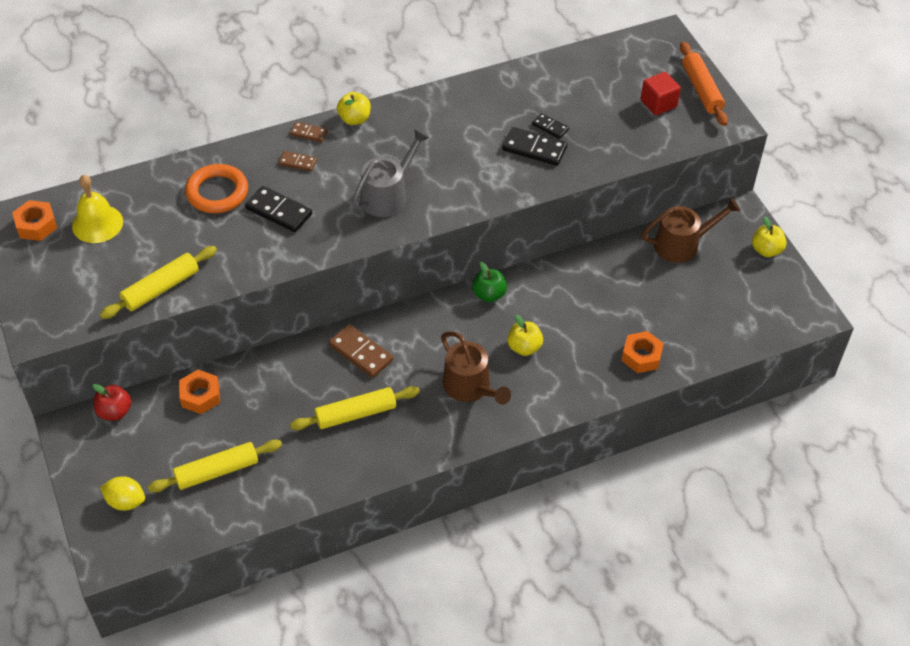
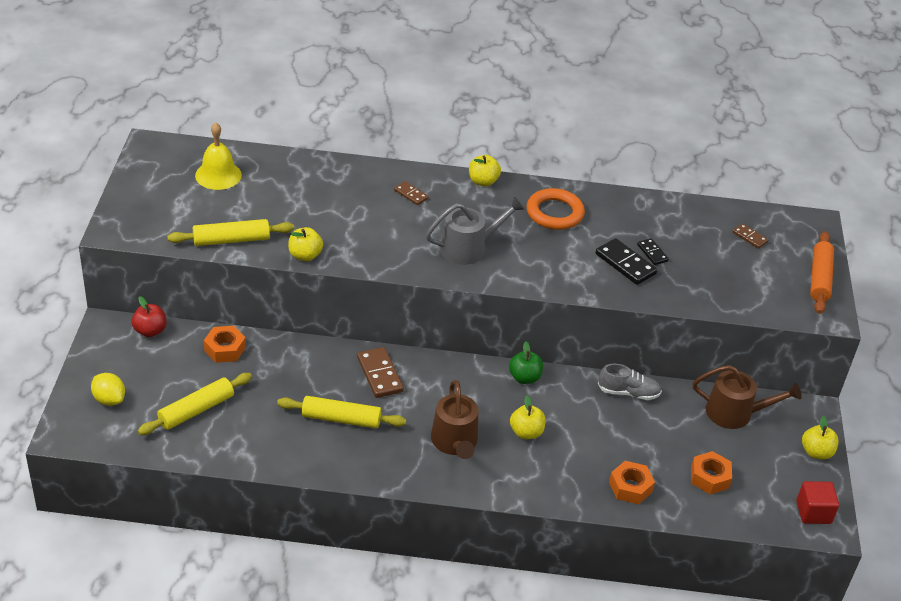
camera: 25 degrees right, 10 degrees down
(36, 225) = (171, 158): orange nut -> orange nut (709, 477)
(217, 192) = (329, 190): orange ring -> orange ring (554, 213)
(217, 471) = (196, 410): yellow rolling pin -> yellow rolling pin turned 45 degrees counterclockwise
(243, 272) = (305, 255): none -> yellow apple
(279, 211) = (368, 223): black domino -> none
(309, 133) = (436, 177): brown domino -> brown domino (749, 237)
(585, 266) = (628, 392): none -> grey shoe
(658, 103) = (769, 273): red cube -> red cube (813, 512)

